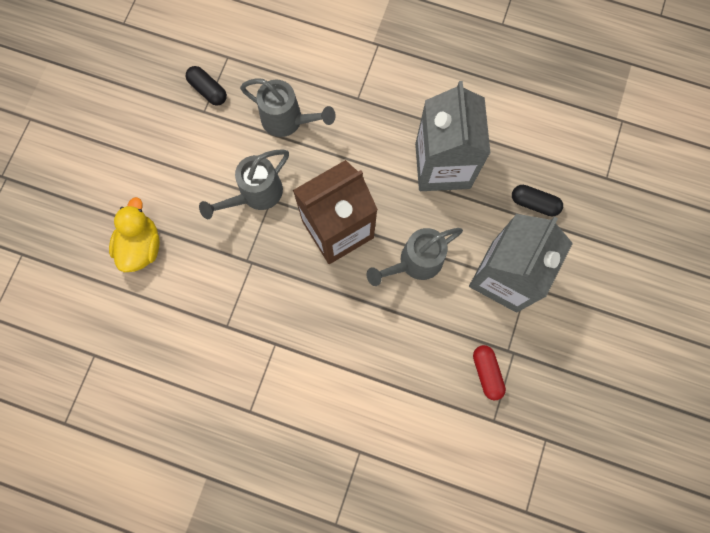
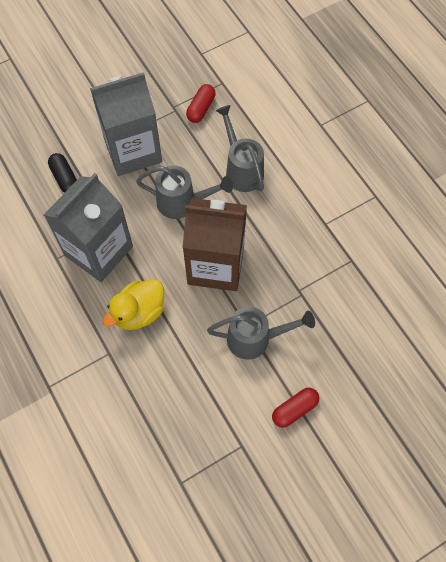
camera: 140 degrees left, 10 degrees down
(141, 246) = (376, 368): yellow duck -> yellow duck (139, 312)
(183, 165) = (294, 409): none -> red capsule
(208, 90) = (223, 463): black capsule -> none
(287, 120) = (180, 380): grey watering can -> grey watering can (242, 170)

